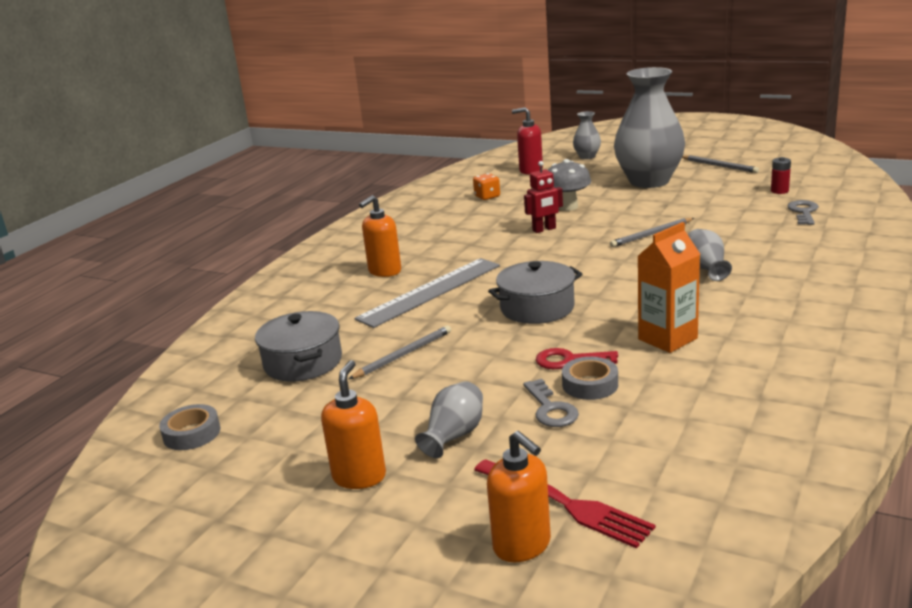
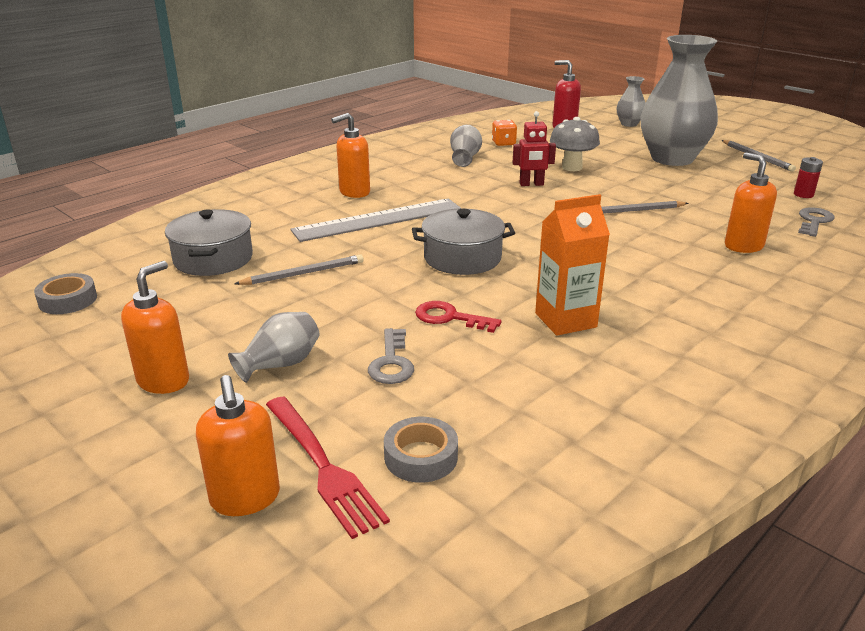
camera: 15 degrees right, 5 degrees up
(590, 384) = (450, 347): grey tape -> grey tape (421, 457)
(706, 268) = (662, 257): grey vase -> grey vase (465, 158)
(763, 245) = (743, 246): none -> orange soap dispenser

